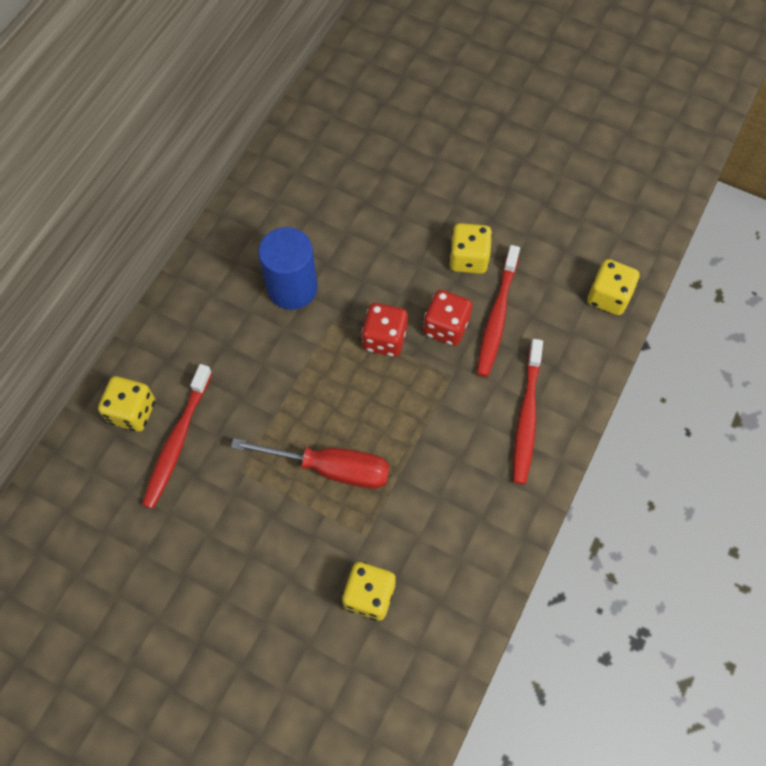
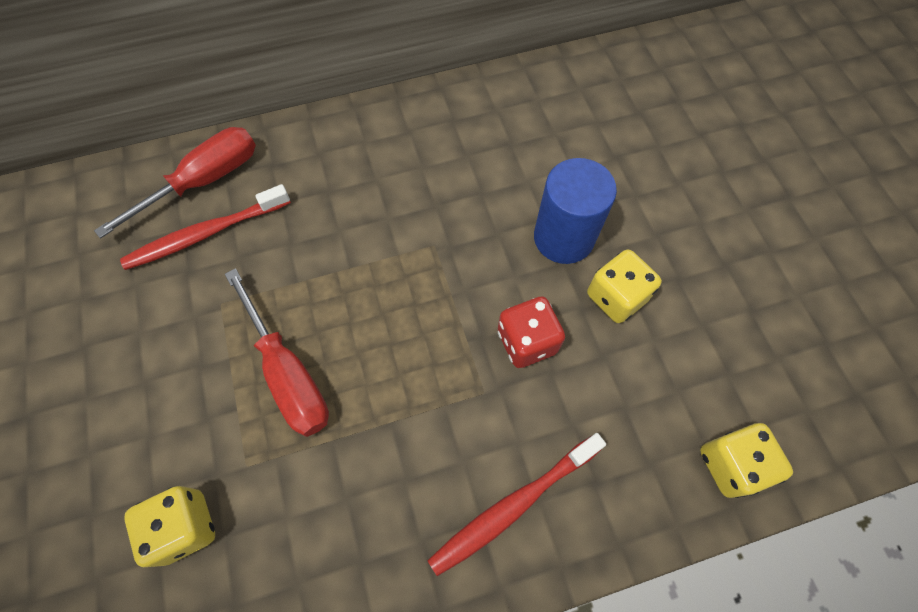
camera: 45 degrees right, 0 degrees up
(132, 412) = (204, 181): yellow dice -> red screwdriver
(292, 288) = (430, 190): blue cylinder -> blue cylinder (563, 238)
(384, 339) = (459, 301): red dice -> none
(497, 317) = (587, 376): red toothbrush -> none

